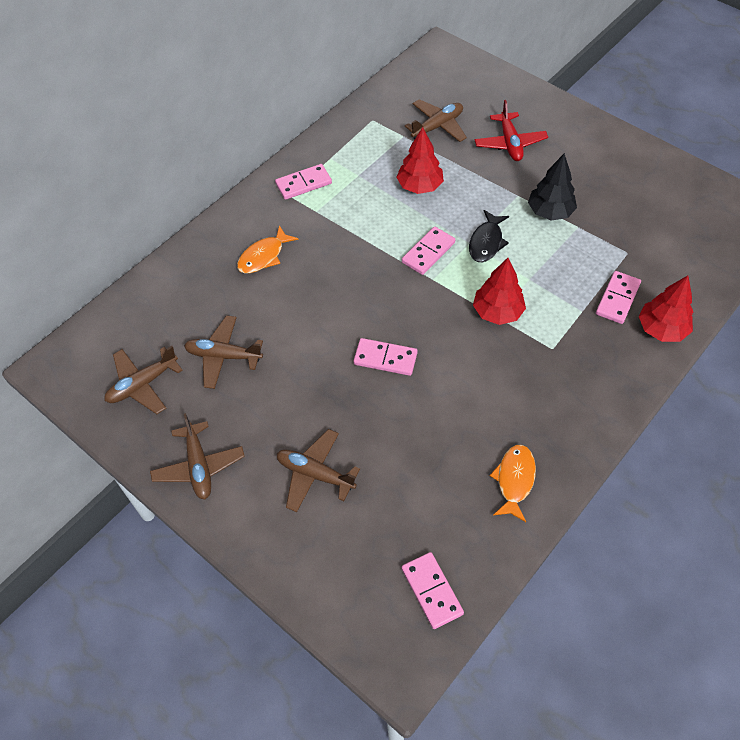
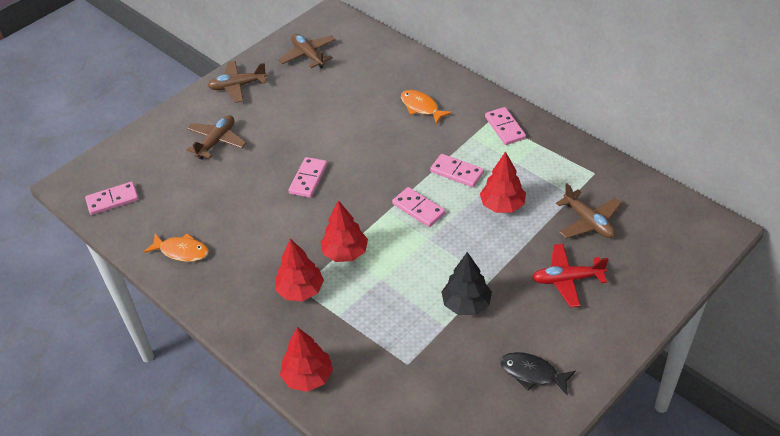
camera: 95 degrees right, 10 degrees down
(223, 356) = (326, 91): brown plane -> none
(486, 242) = (428, 251): black fish -> black fish (532, 373)
(555, 347) = (300, 290): none -> red tree
(617, 299) = (349, 346): pink domino -> pink domino (457, 172)

